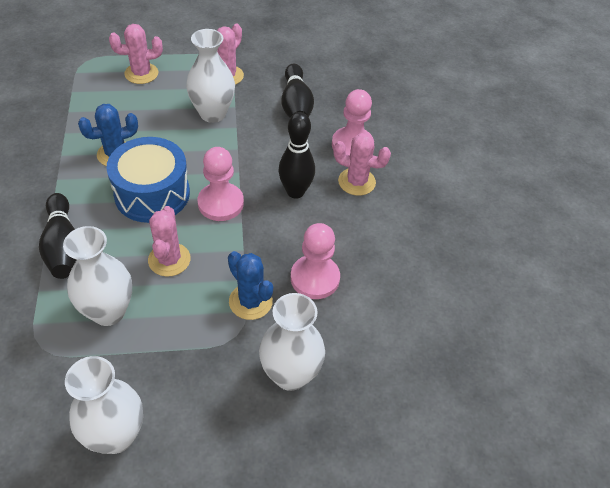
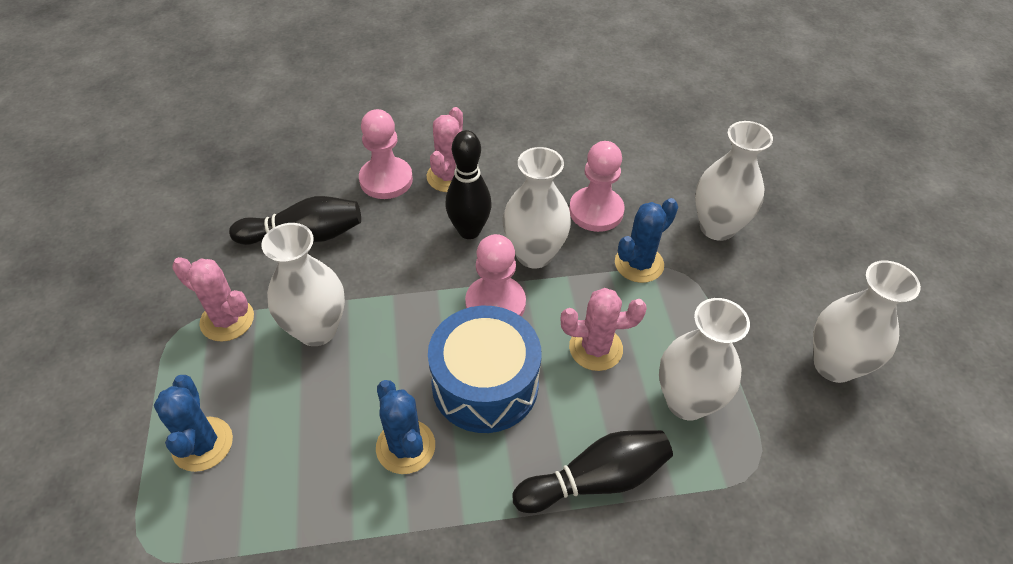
camera: 90 degrees left, 0 degrees up
(141, 73) = (202, 444): pink cactus -> blue cactus
(267, 230) = (534, 254): none -> white vase

